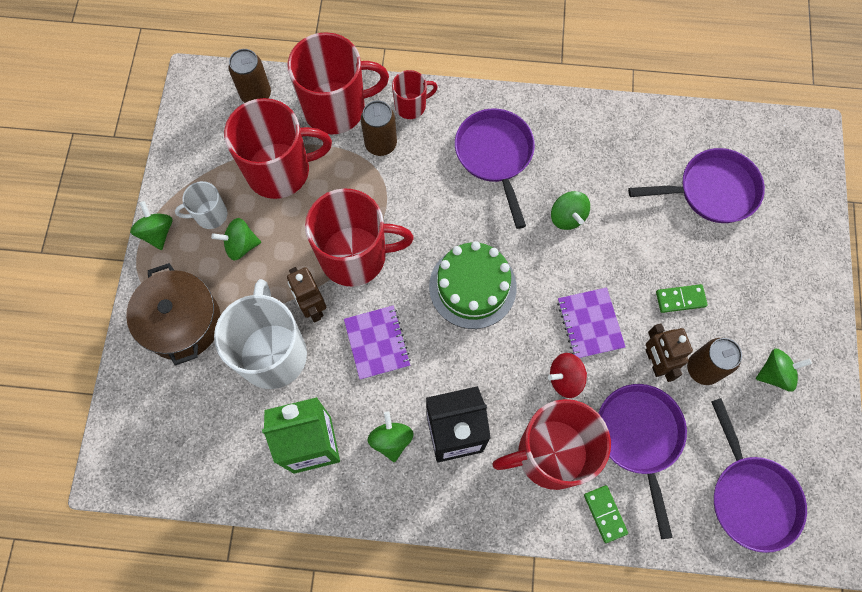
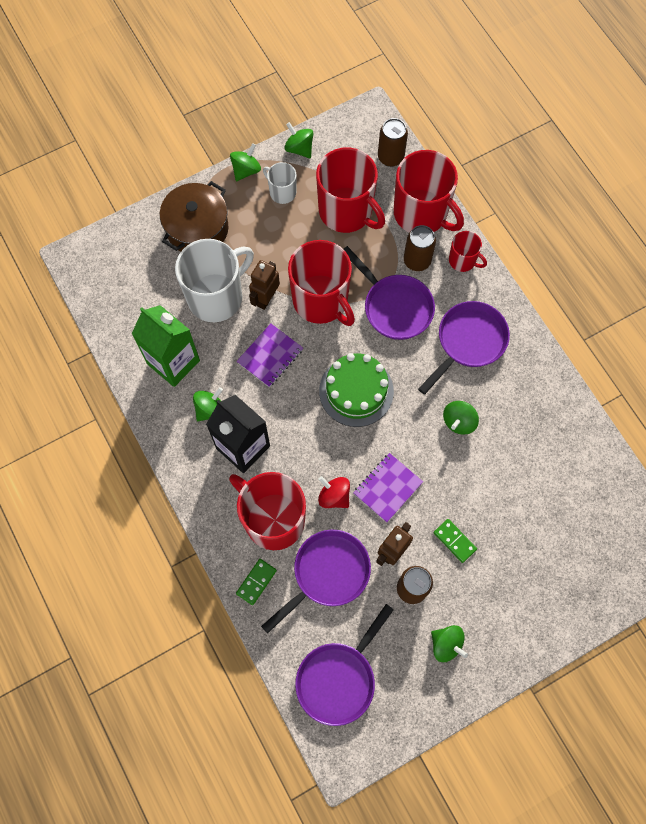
camera: 55 degrees right, 0 degrees up
(241, 245) = (275, 225): green spinning top -> green spinning top (299, 148)
(712, 191) = (562, 513): purple pan -> purple pan (394, 307)

